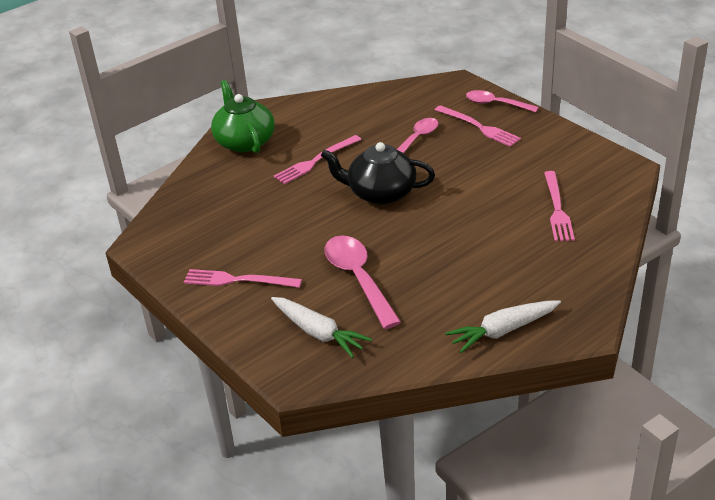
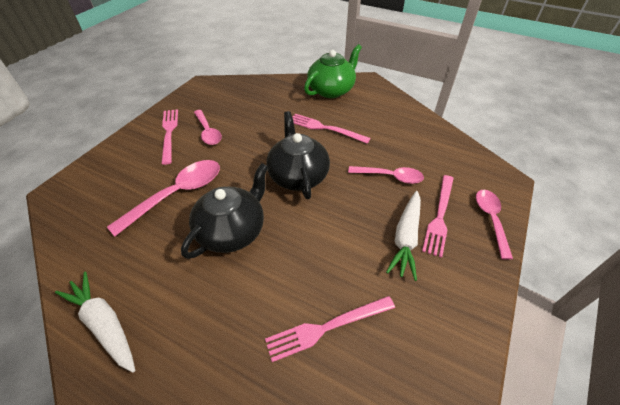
camera: 65 degrees right, 10 degrees up
(259, 248) = (208, 132): none -> pink spoon
(318, 333) = (109, 190): white carrot -> white carrot (406, 238)
(433, 245) = (232, 231): none -> black teapot

